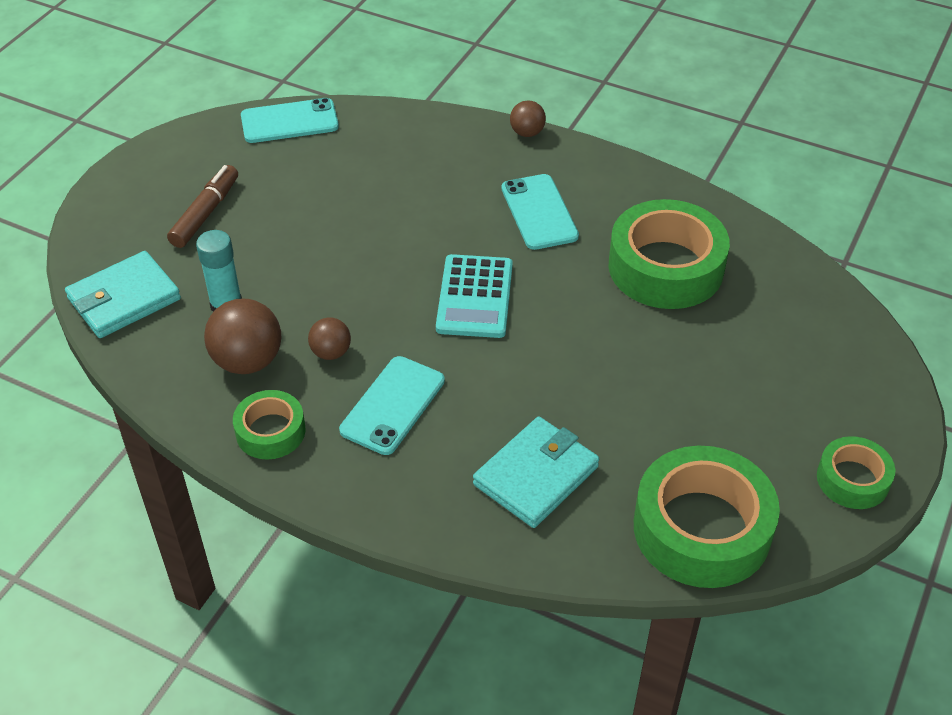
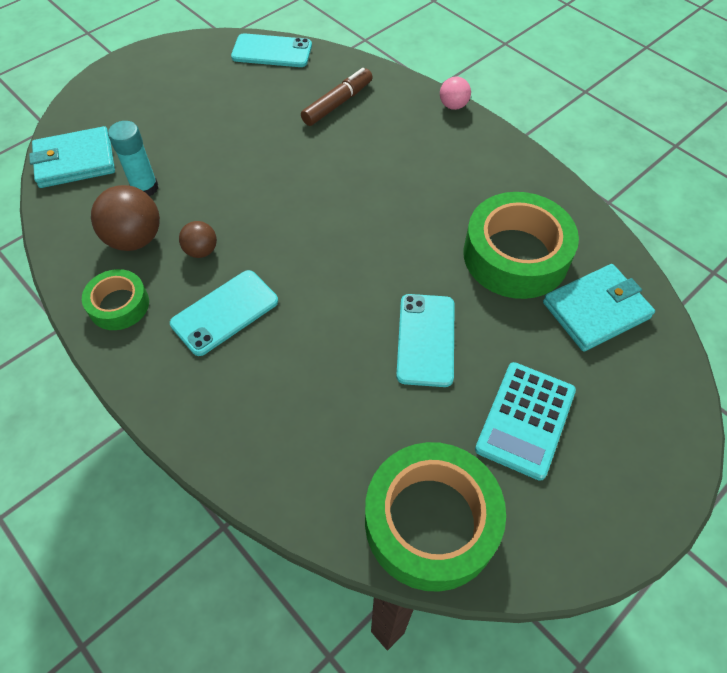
camera: 20 degrees right, 10 degrees up
(206, 213) = (171, 109): brown marker -> brown marker (337, 103)
(474, 297) = (339, 236): turquoise calculator -> turquoise calculator (525, 420)
(527, 133) = (453, 105): brown ball -> pink ball
(536, 476) = (309, 417): turquoise wallet -> turquoise wallet (596, 310)
(539, 212) = (430, 176): turquoise phone -> turquoise phone (426, 339)
(852, 479) = (598, 521): green tape -> none

